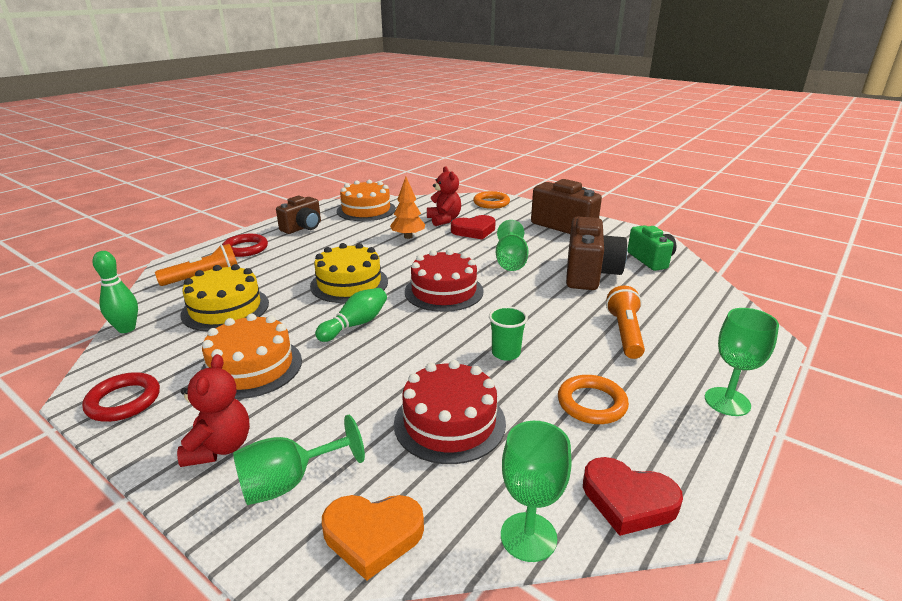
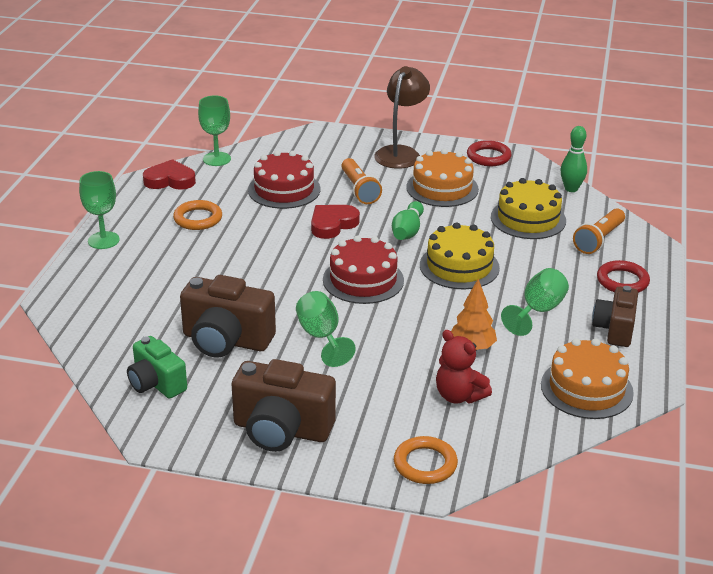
camera: 155 degrees right, 5 degrees up
(220, 447) = (401, 153): red teddy bear -> brown lamp
(289, 482) = (347, 150): green goblet -> green goblet (538, 311)
(373, 535) = (289, 145): orange heart -> none
(474, 231) = (401, 382): red heart -> red heart (332, 224)
(506, 353) = (272, 237): green cup -> none
(589, 273) = (226, 340): brown camera -> brown camera turned 60 degrees counterclockwise
(625, 333) = (180, 276): orange flashlight -> orange flashlight (359, 190)

